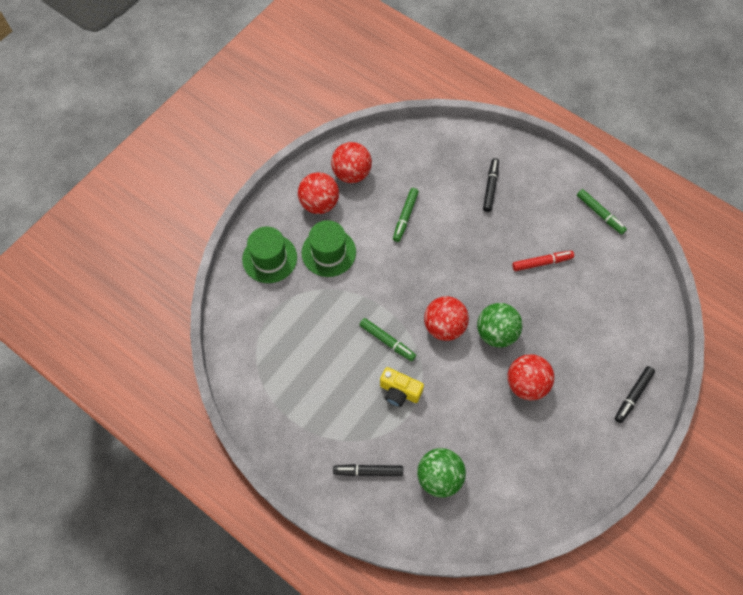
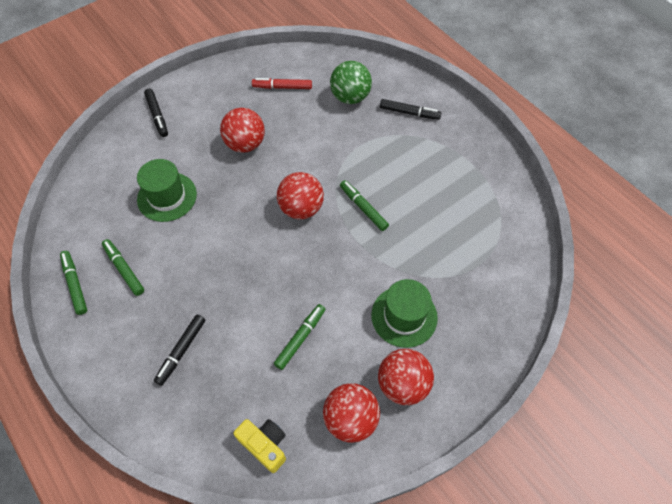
camera: 165 degrees left, 5 degrees down
(269, 258) = (476, 326): green hat -> green hat (167, 197)
(399, 392) = (364, 163): yellow camera -> yellow camera (264, 445)
(496, 333) = (252, 191): green ball -> none
(542, 263) = (171, 246): red marker -> red marker (282, 87)
(569, 235) = (124, 269): none -> green marker
(633, 395) = (157, 116): black marker -> black marker turned 105 degrees clockwise

